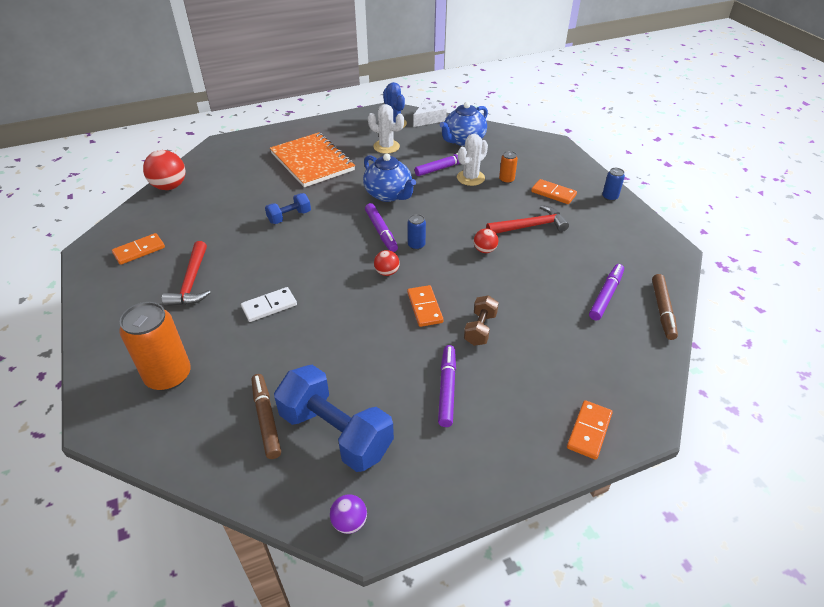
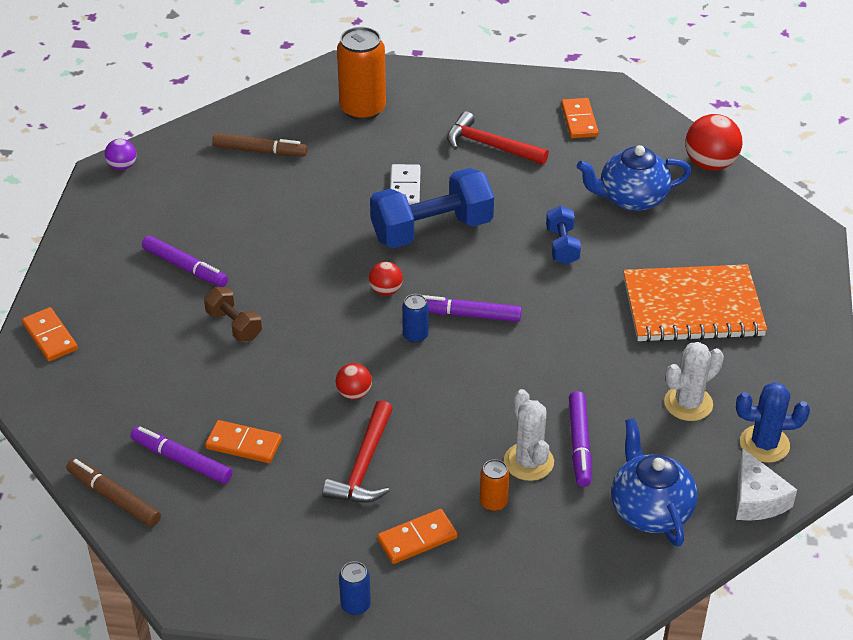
camera: 120 degrees right, 0 degrees up
(336, 433) = (207, 184): blue dumbbell -> blue dumbbell (431, 230)
(389, 194) = (548, 354): blue teapot -> blue teapot (631, 198)
(424, 307) = (303, 297): orange domino -> orange domino (244, 444)
(606, 295) = (182, 460): purple marker -> purple marker turned 150 degrees clockwise

